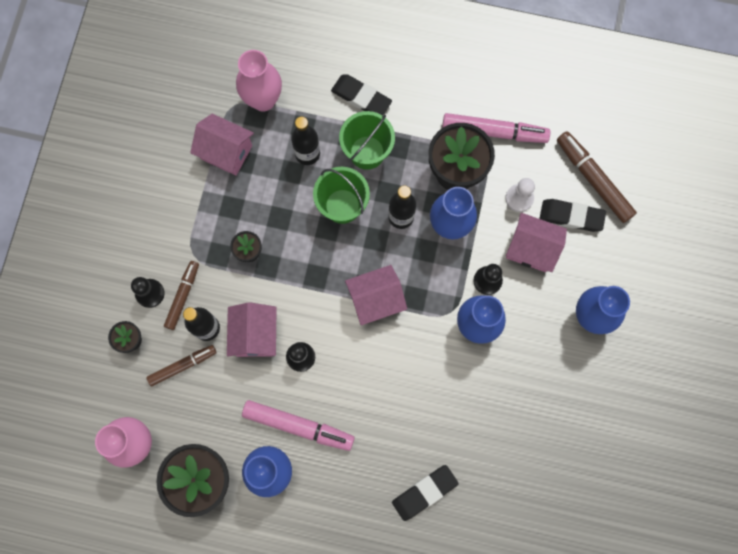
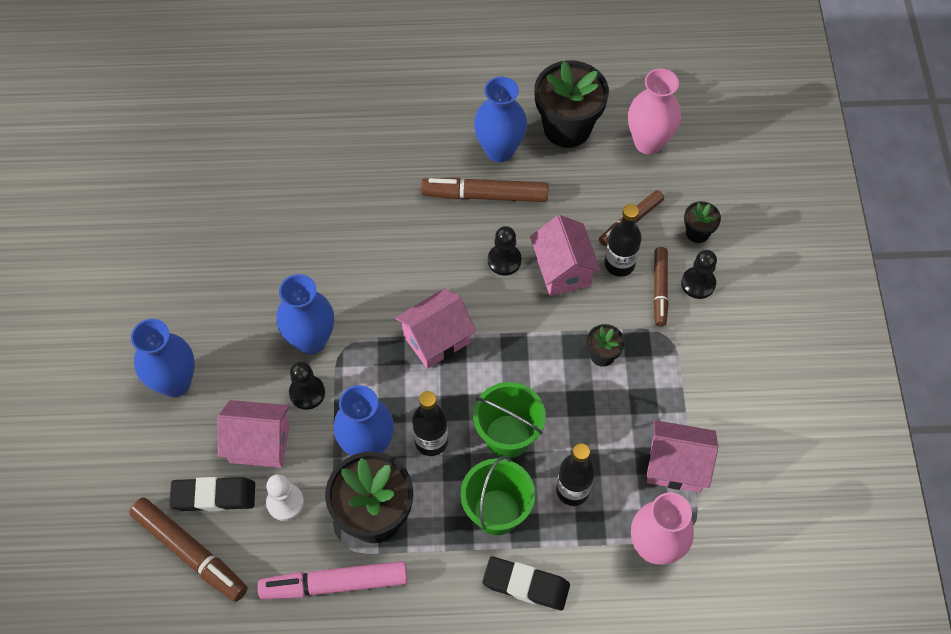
camera: 165 degrees right, 15 degrees down
(298, 426) = (485, 195): pink marker -> brown marker
(424, 492) = (333, 167): black eraser -> none

